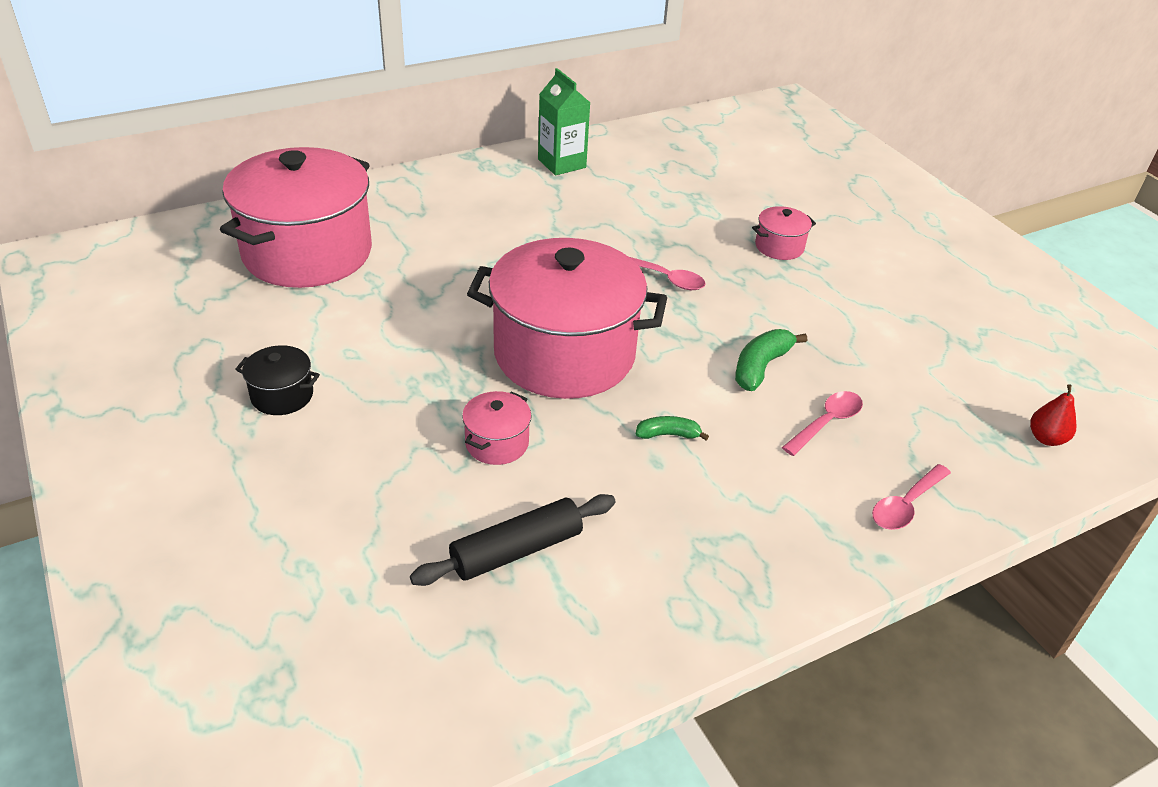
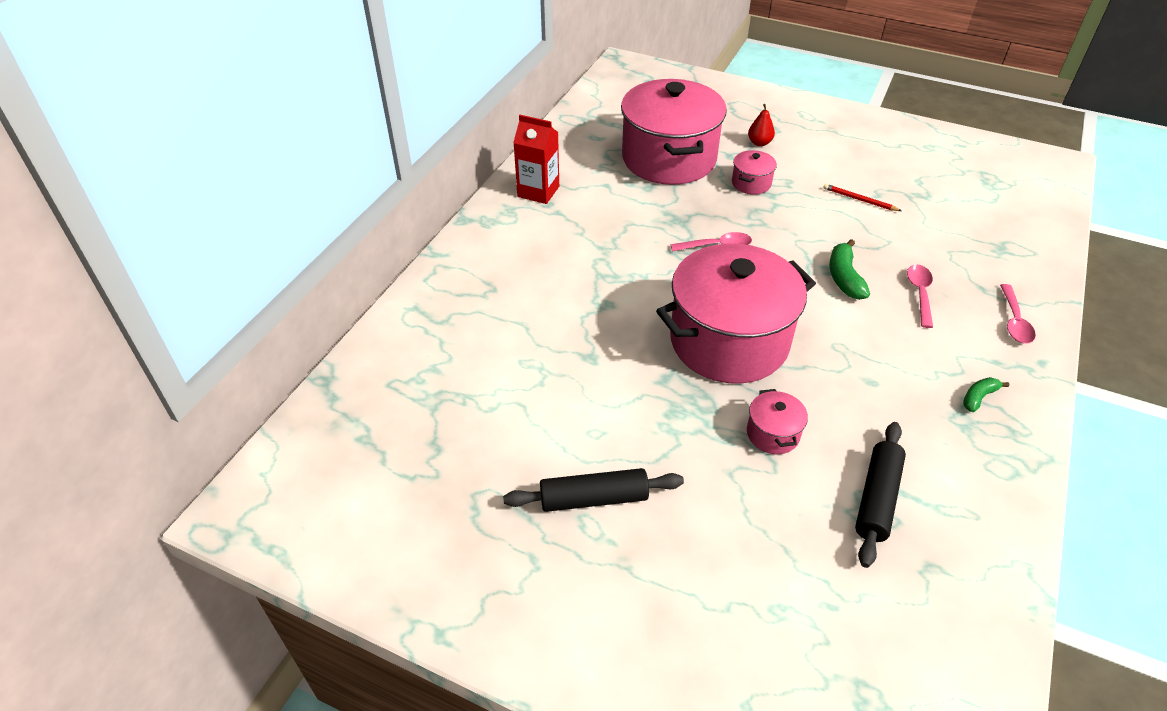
camera: 35 degrees left, 5 degrees up
(282, 395) = (594, 498): black pot -> black rolling pin
(307, 252) = (452, 372): pink pot -> pink pot (669, 158)
(562, 163) = (538, 191): green carton -> red carton
(668, 434) = (855, 359): green banana -> green banana (978, 397)
(882, 314) = (859, 200): none -> red pencil
(1046, 438) = (1022, 234): red pear -> red pear (759, 143)

